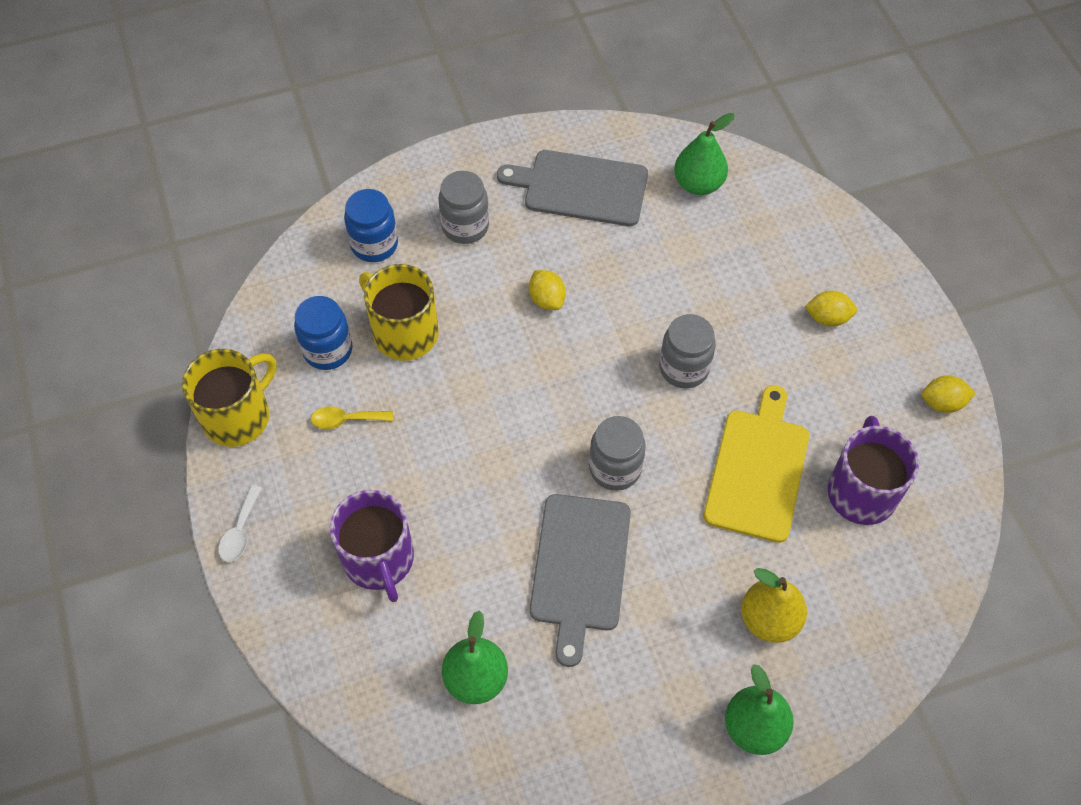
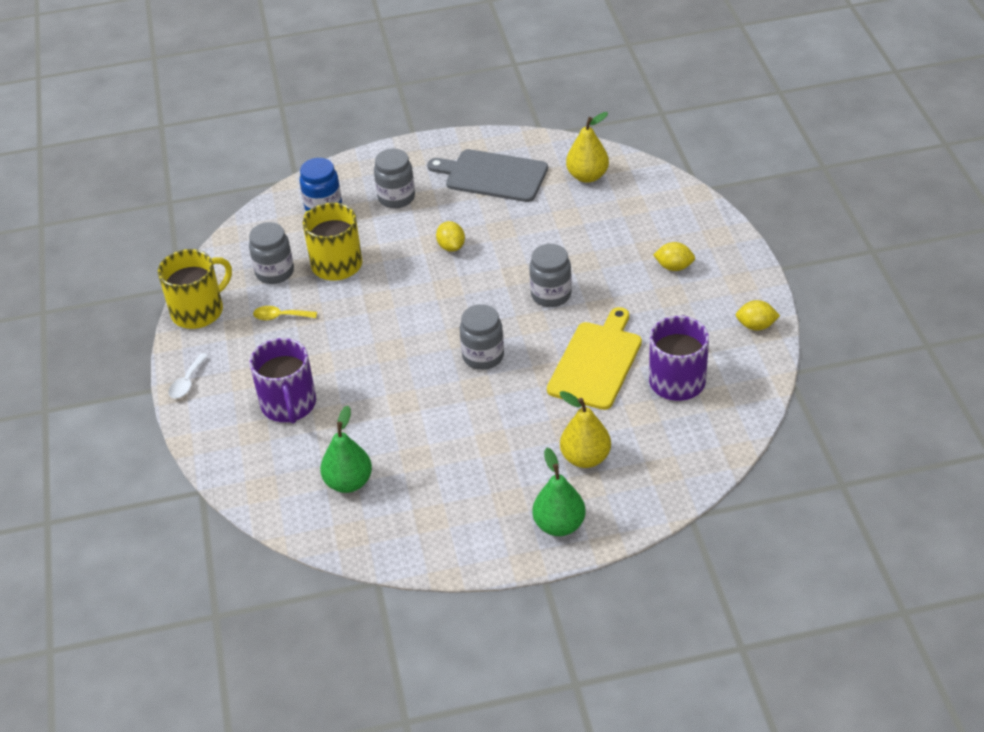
camera: 10 degrees right, 15 degrees down
(328, 350) = (275, 272): blue jar -> grey jar
(579, 568) = (442, 418): grey cutting board -> none
(698, 184) = (587, 176): green pear -> yellow pear

